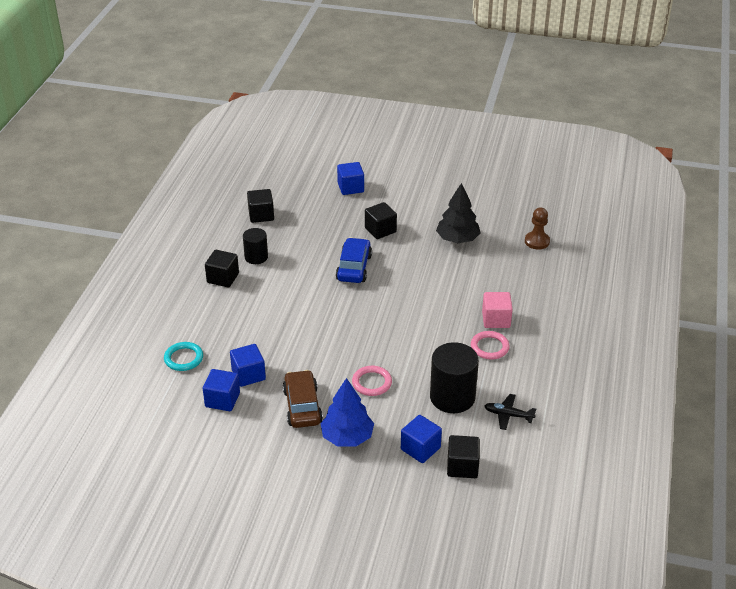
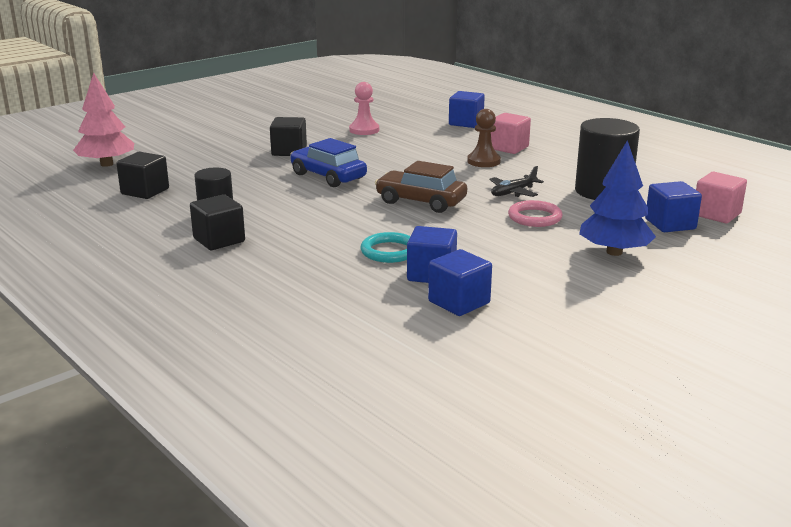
camera: 55 degrees left, 15 degrees down
(183, 358) = (338, 305): turquoise ring -> turquoise ring (389, 251)
(285, 178) = (107, 164): none -> pink tree
(302, 406) = (531, 260): brown car -> brown car (421, 201)
(350, 188) = (193, 144): blue cube -> blue cube (466, 123)
(457, 239) = (364, 130): black tree -> pink pawn
(462, 466) = (716, 214): black cube -> pink cube
(489, 347) = (546, 160): pink ring -> none
(508, 415) = (656, 178): black plane -> black plane (513, 192)
(537, 241) = (420, 109): brown pawn -> brown pawn (483, 161)

